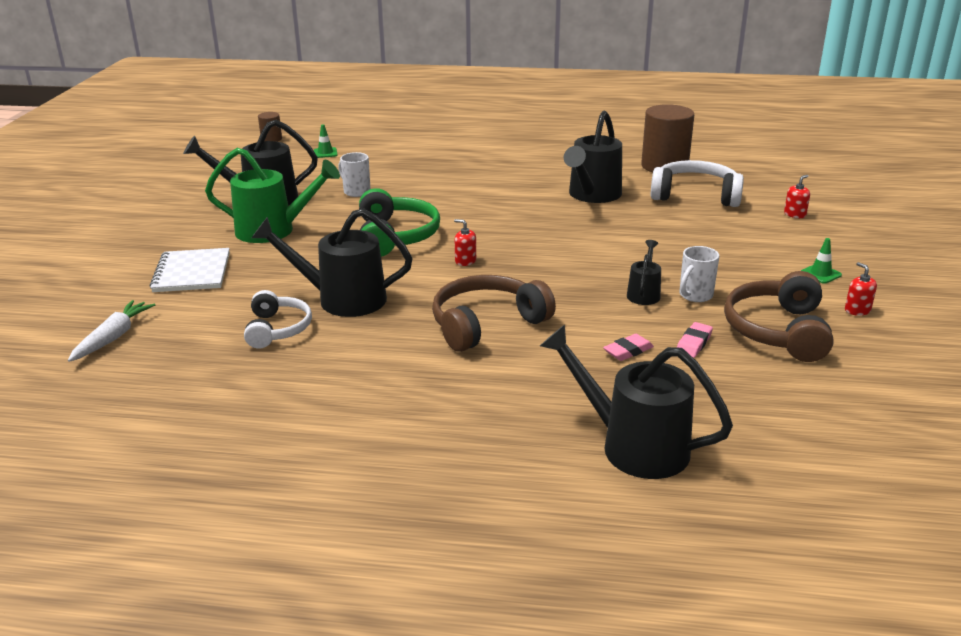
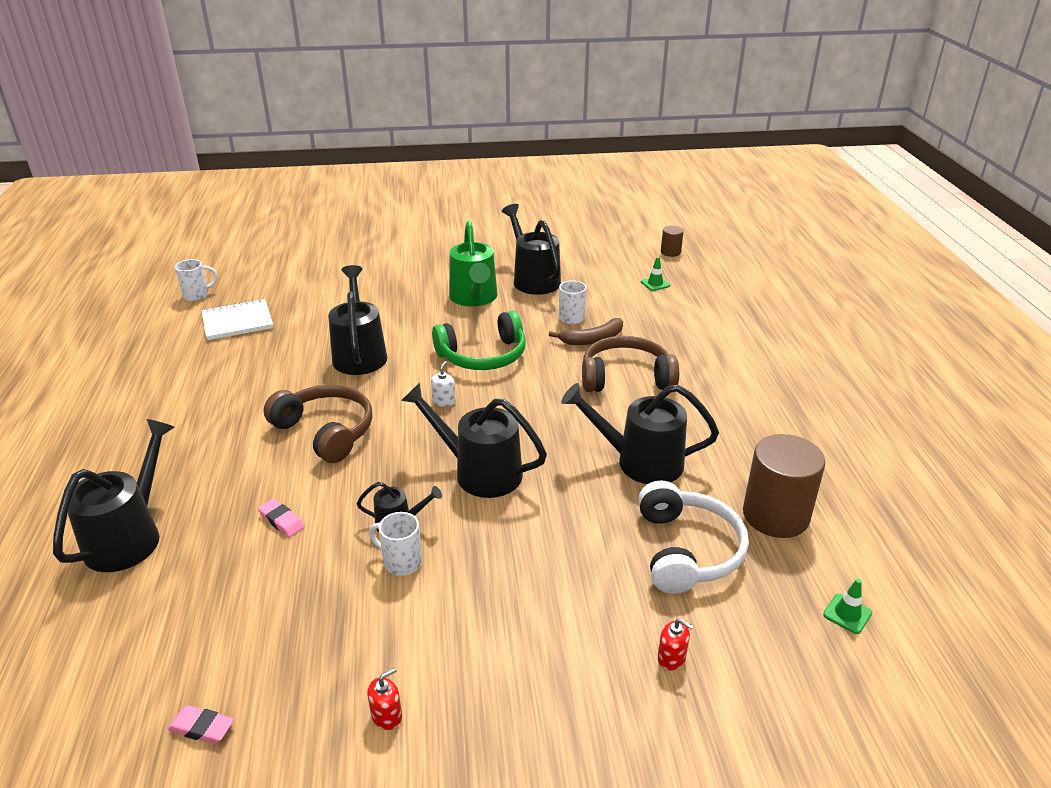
camera: 75 degrees right, 5 degrees up
(61, 421) = (197, 295): none -> white mug
(113, 337) = (294, 283): white carrot -> none
(192, 273) = (391, 285): white notebook -> white notebook (237, 321)
(277, 329) = (310, 338): white headphones -> none
(402, 188) = (592, 339): none -> brown banana
(465, 261) = (444, 401): red soap dispenser -> white soap dispenser
(583, 255) = (478, 472): none -> black watering can
(693, 343) = (297, 566): pink eraser -> pink eraser (202, 728)
(777, 331) = (328, 634): brown headphones -> brown headphones (626, 377)
(820, 274) = (483, 681): green traffic cone -> green traffic cone (847, 614)

